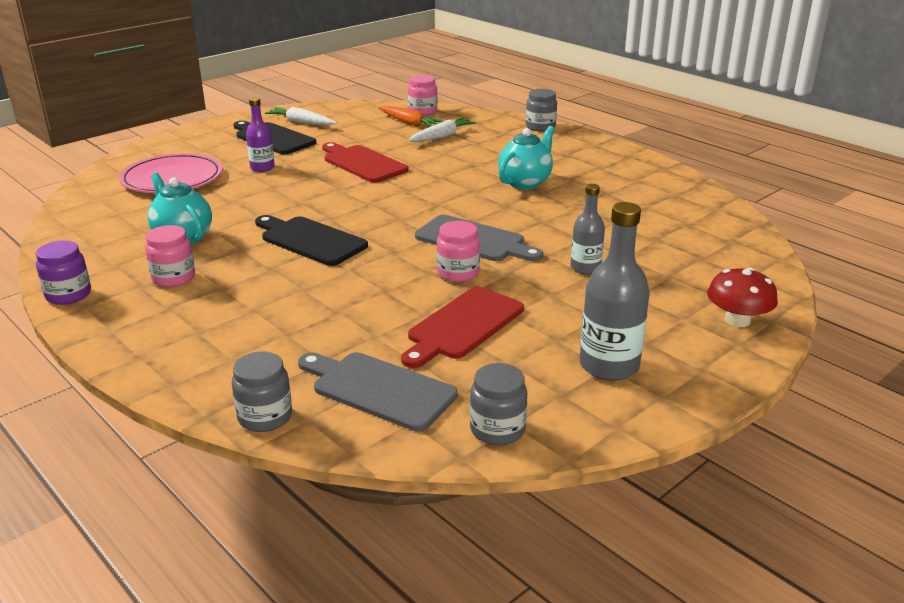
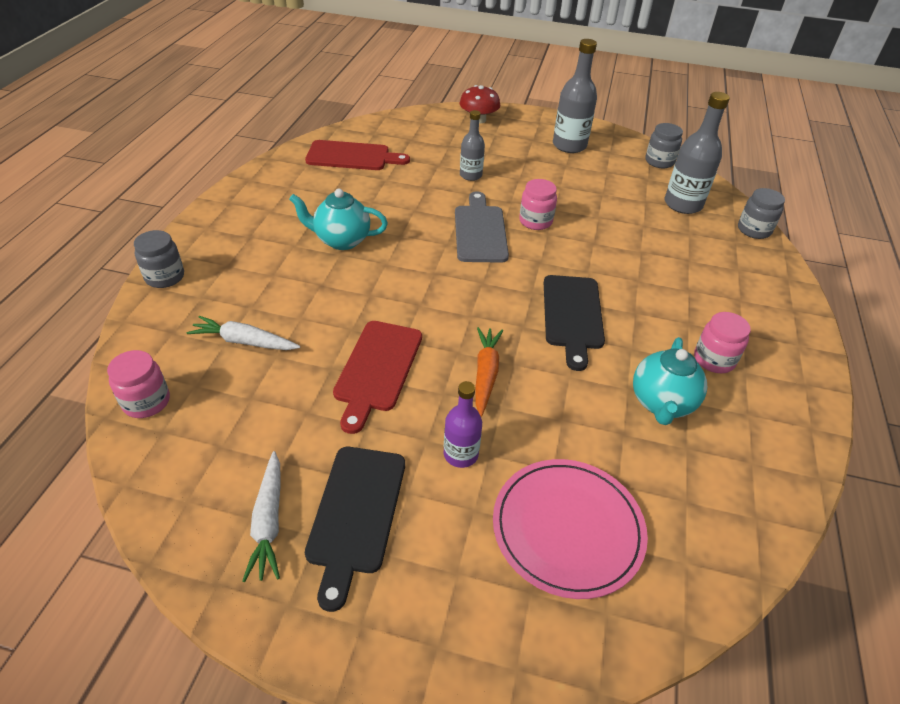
camera: 125 degrees left, 15 degrees up
(68, 295) = (811, 407): purple jar -> none
(378, 389) = (683, 204): grey cutting board -> grey bottle
(409, 123) = (207, 393): orange carrot -> orange carrot (485, 374)
(462, 325) = (592, 198): red cutting board -> red cutting board (352, 156)

